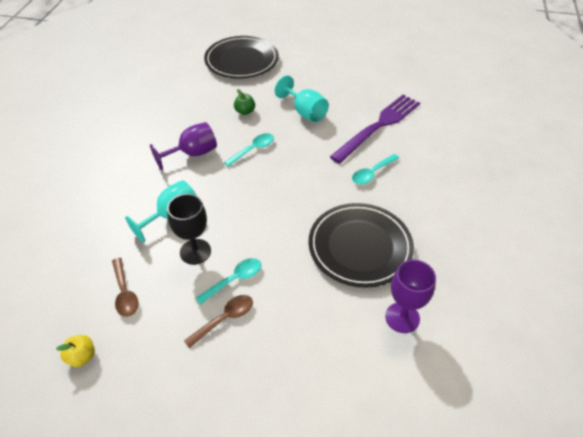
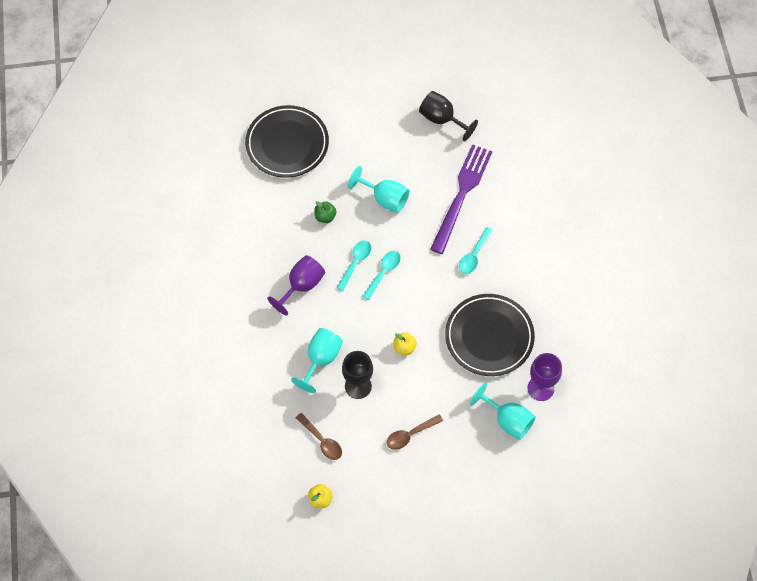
camera: 20 degrees left, 15 degrees up
(225, 319) = (410, 435): brown spoon -> brown spoon turned 150 degrees counterclockwise
(234, 280) = (402, 400): turquoise spoon -> turquoise spoon (383, 272)
(263, 231) = (404, 347): none -> yellow apple
(348, 341) = (507, 420): none -> turquoise goblet
(382, 74) = (442, 119): none -> black goblet

